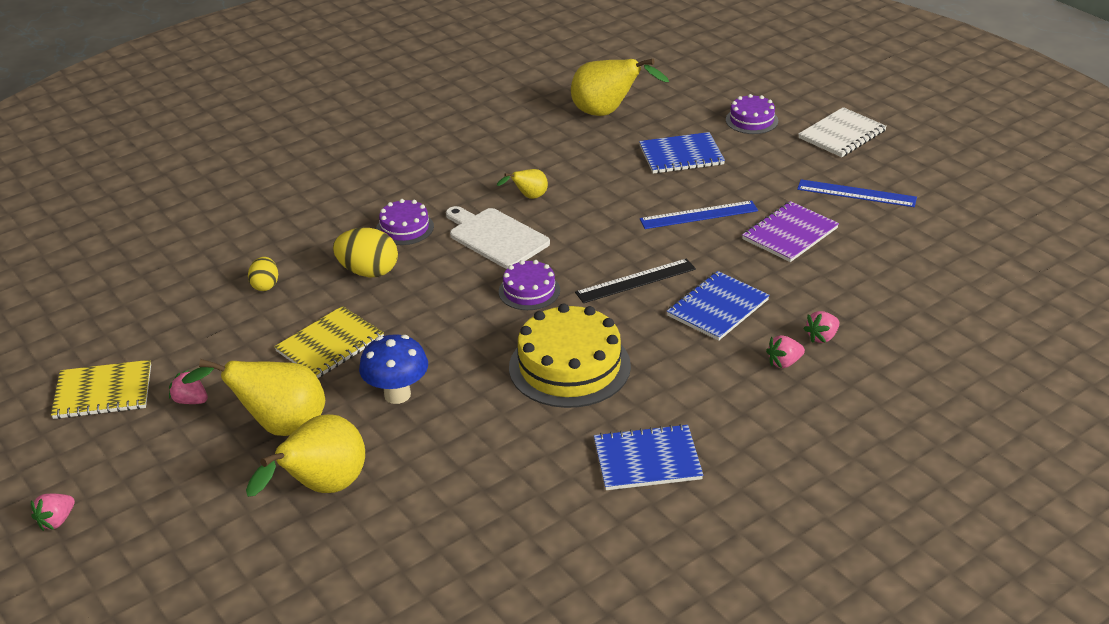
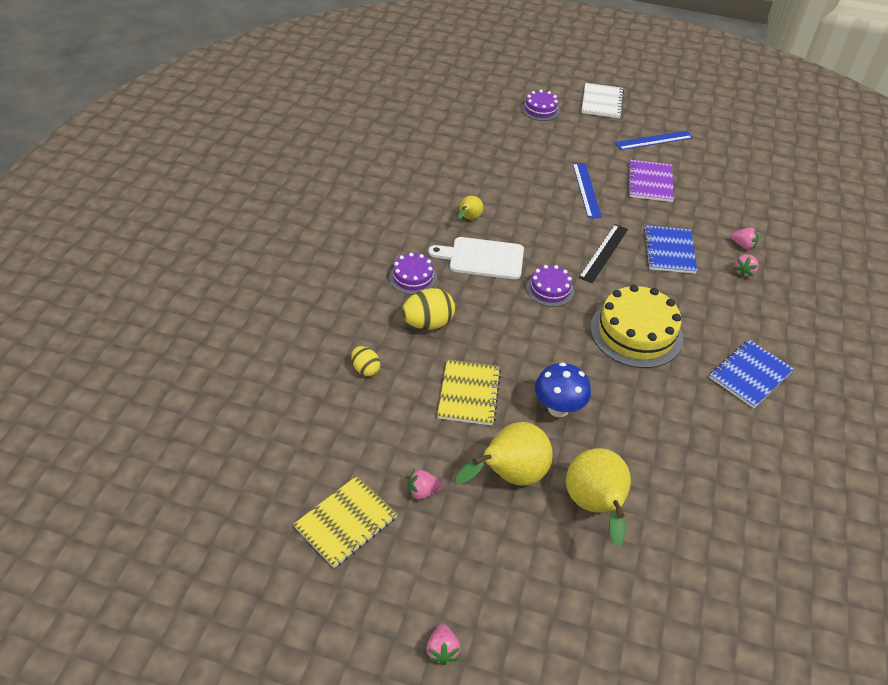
camera: 40 degrees left, 10 degrees up
(607, 113) = (447, 135): yellow pear -> none
(681, 155) = (528, 150): blue notebook -> none
(699, 215) = (586, 190): blue ruler -> blue ruler turned 45 degrees counterclockwise
(822, 337) = (743, 245): pink strawberry -> pink strawberry turned 75 degrees counterclockwise

